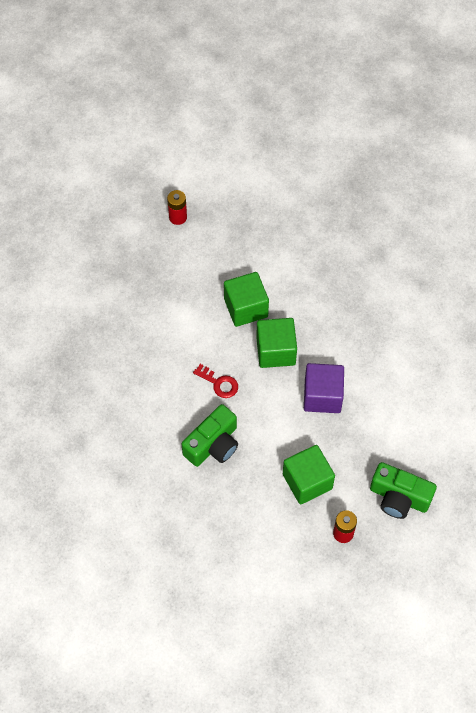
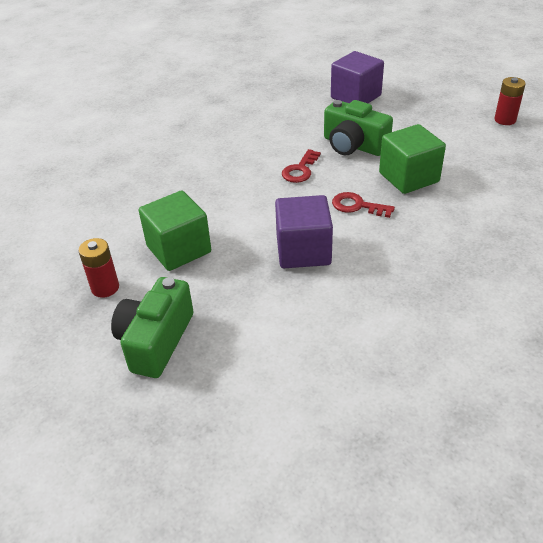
camera: 85 degrees right, 20 degrees down
(107, 319) = (355, 97): none -> purple cube
(213, 444) = (222, 174): green camera -> green camera (353, 145)
(276, 351) = (357, 206): green cube -> red key

